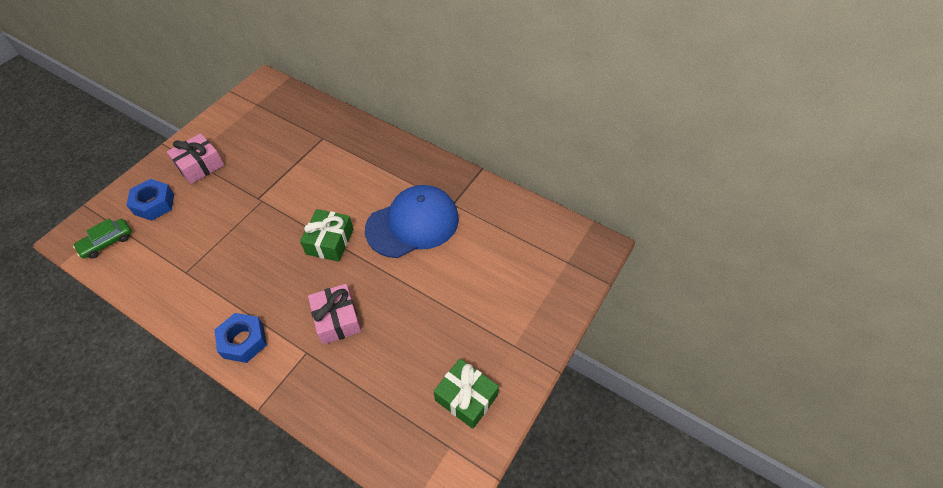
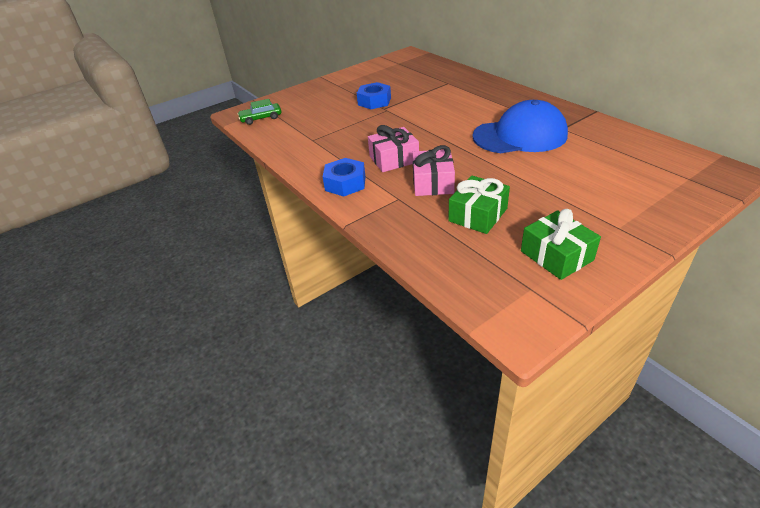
camera: 25 degrees right, 15 degrees down
(154, 204) = (303, 103): blue nut -> blue nut (374, 101)
(200, 165) = (344, 88): pink gift -> pink gift (394, 159)
(330, 241) = (438, 137): green gift -> green gift (478, 215)

